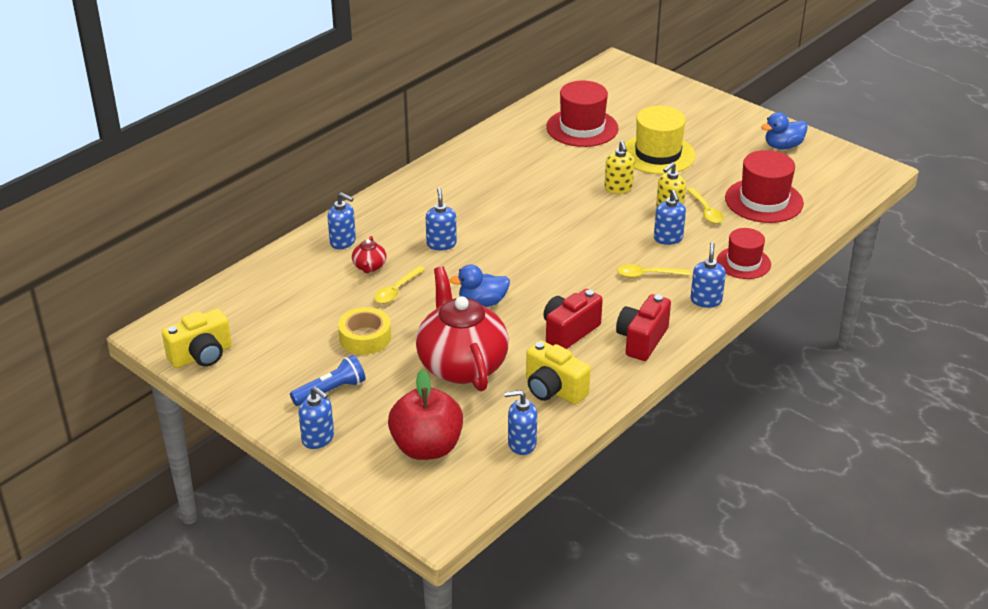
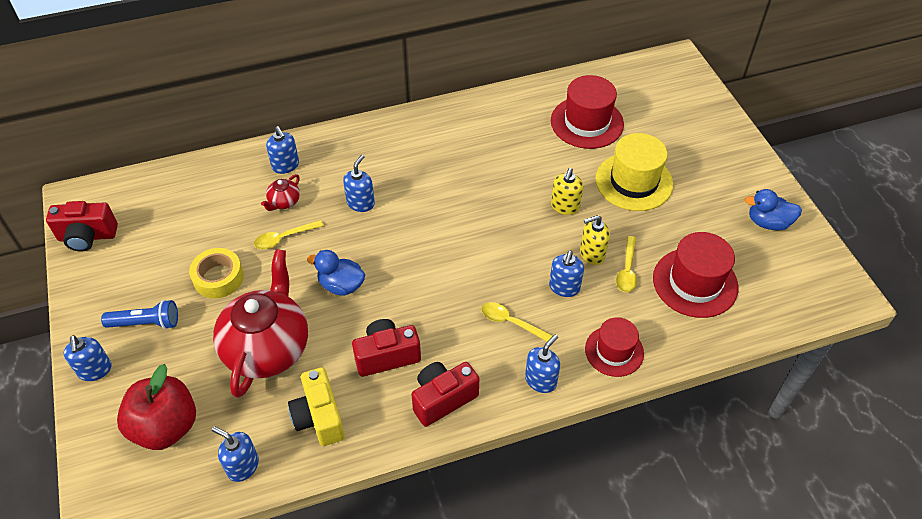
camera: 30 degrees right, 15 degrees up
(201, 356) = (87, 237): yellow camera -> red camera

